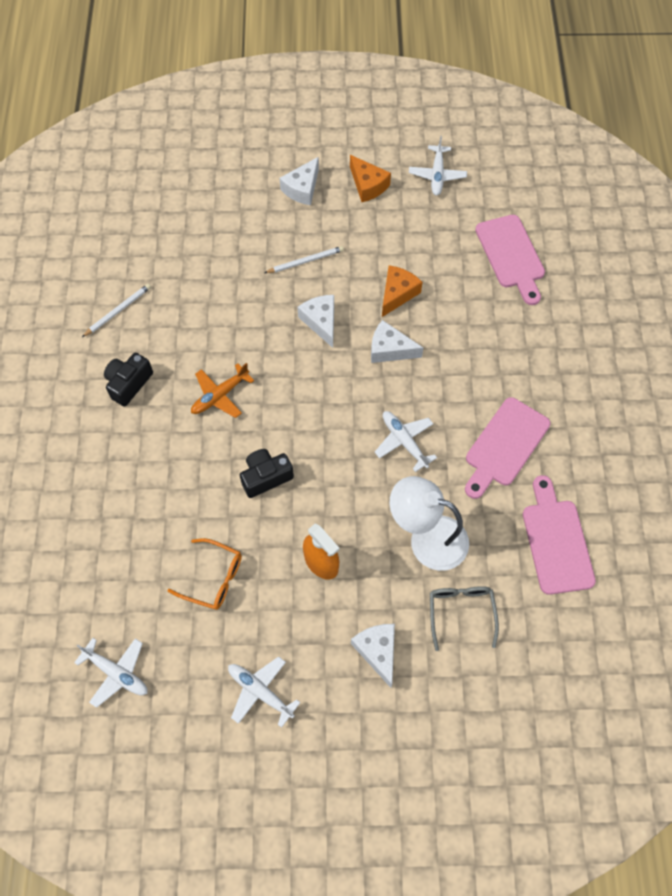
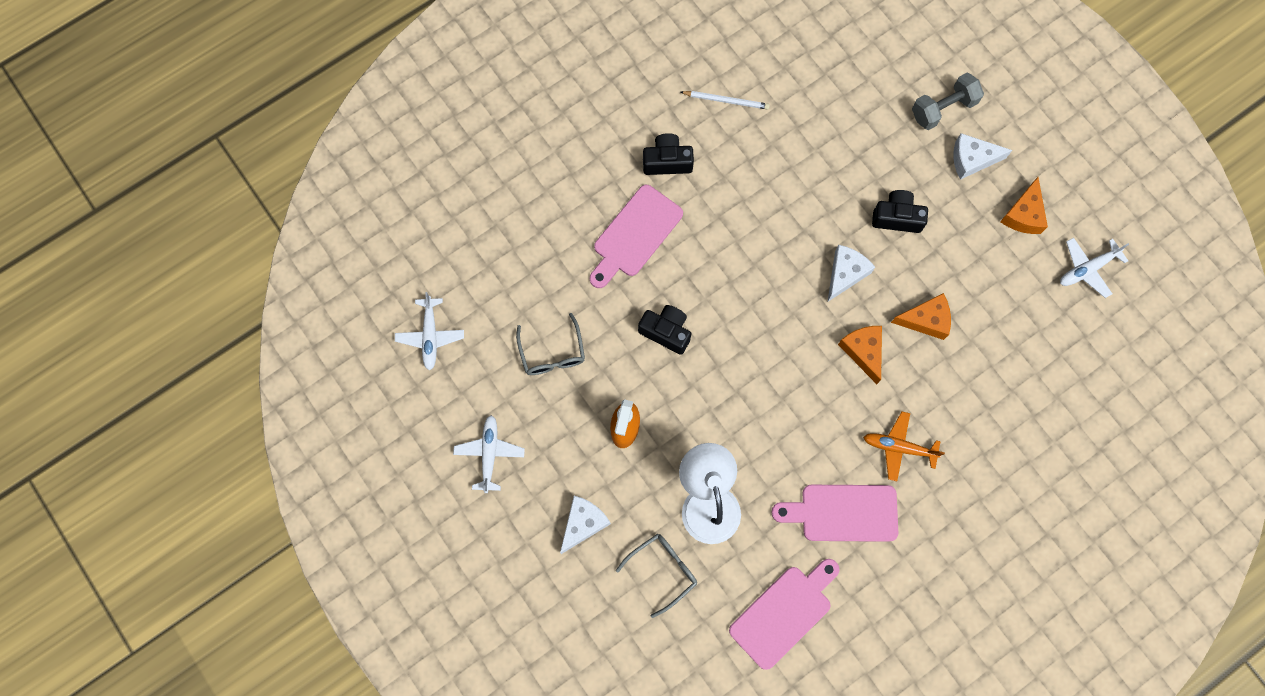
camera: 55 degrees right, 10 degrees up
(214, 578) = (552, 353): orange glasses -> grey glasses
(220, 395) = (711, 241): orange plane -> orange plane (899, 447)
(250, 181) = (943, 109): none -> grey dumbbell
(305, 261) = (897, 217): white pencil -> black camera
(389, 349) = (863, 351): white cheese -> orange cheese
(404, 441) = (782, 423): white plane -> none
(511, 255) = (1049, 395): pink cutting board -> pink cutting board (635, 235)

